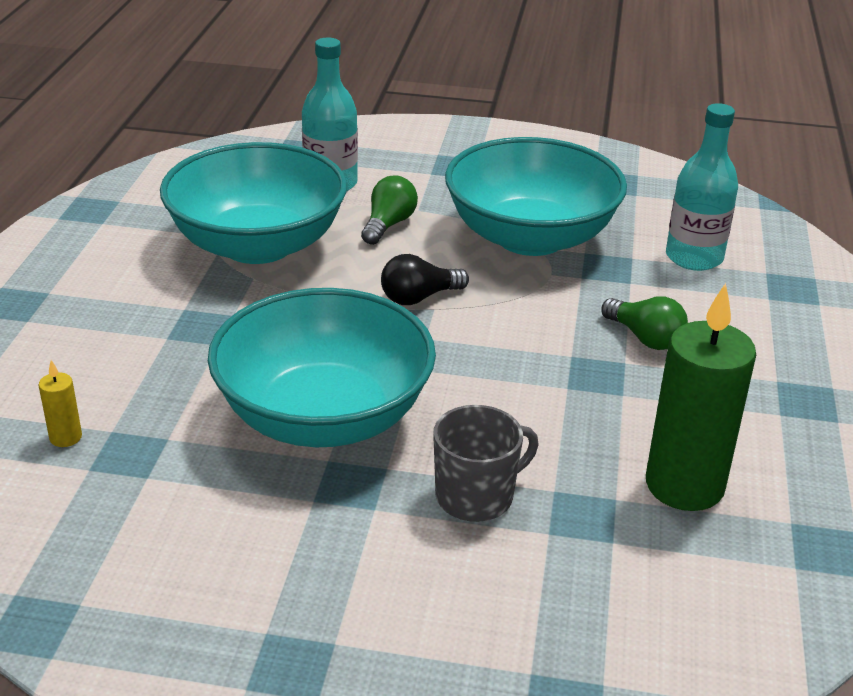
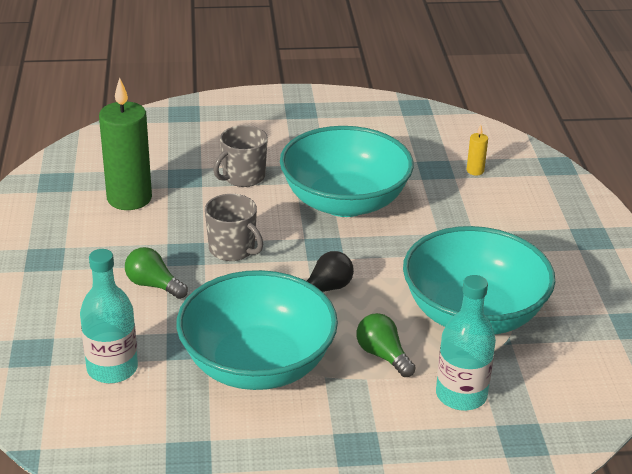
camera: 165 degrees right, 0 degrees up
(388, 224) = (383, 355): green light bulb -> green light bulb turned 135 degrees clockwise
(526, 368) = (233, 249): none -> grey mug

